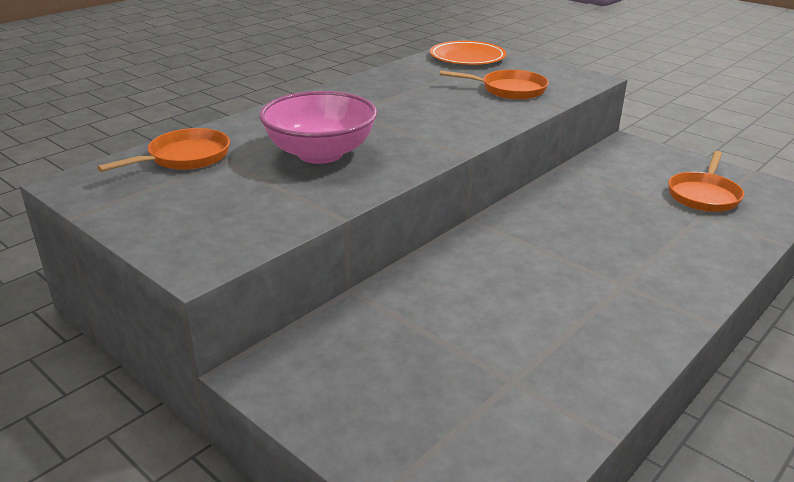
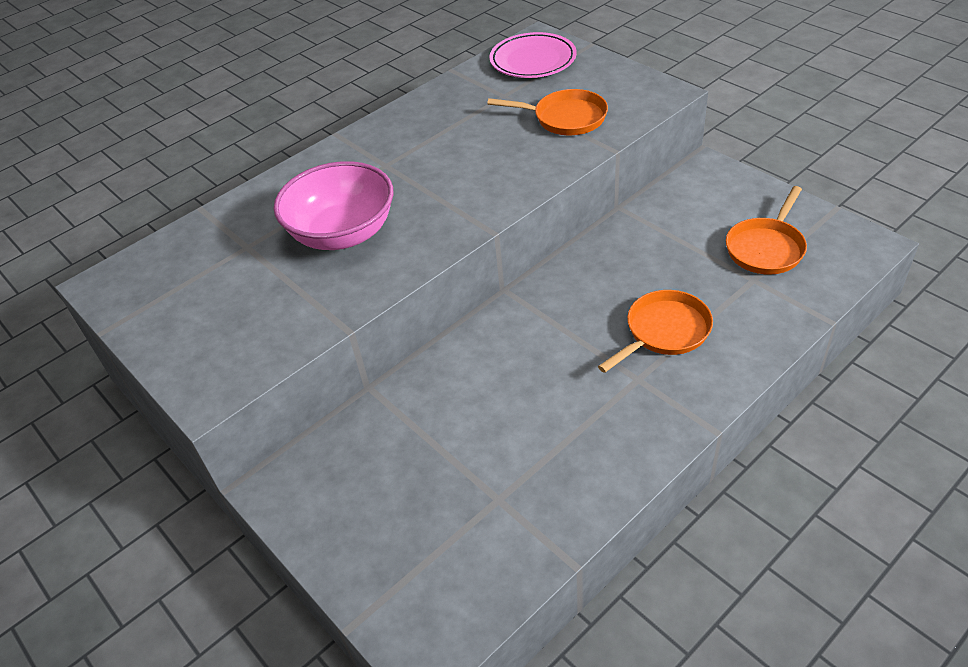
camera: 10 degrees right, 15 degrees up
(185, 157) = (210, 243): orange pan -> orange pan (664, 332)
(467, 58) = (533, 60): orange plate -> pink plate

